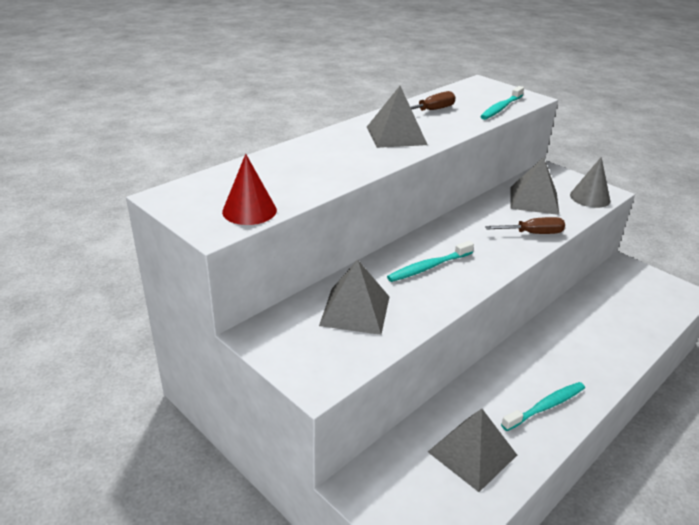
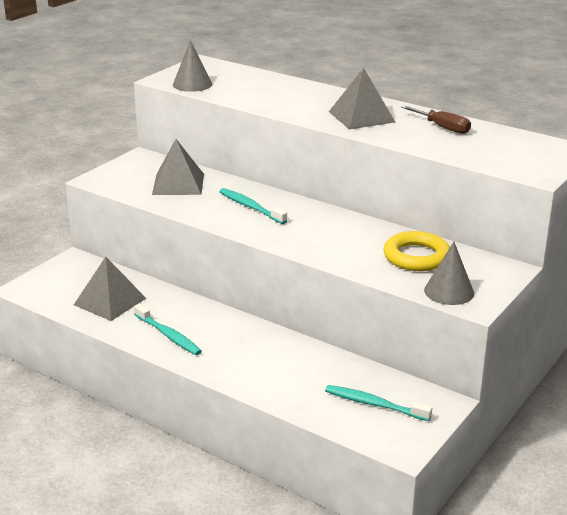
camera: 80 degrees right, 5 degrees down
(249, 211) = (192, 84): red cone -> grey cone
(501, 108) = (483, 158): turquoise toothbrush -> turquoise toothbrush (374, 404)
(533, 233) = (338, 255): brown screwdriver -> none
(534, 200) = (416, 257): grey pyramid -> yellow ring

